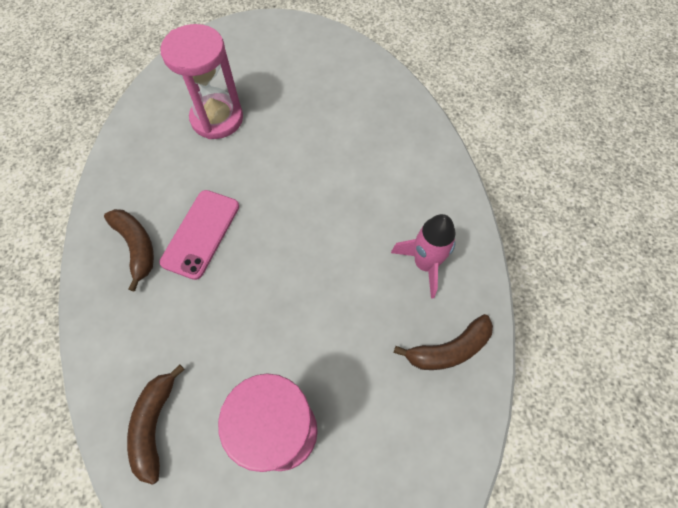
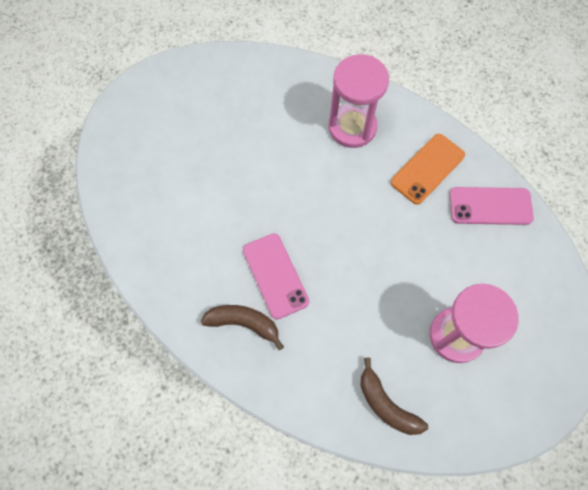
camera: 45 degrees left, 5 degrees up
(217, 119) = (188, 191): pink hourglass -> pink hourglass (352, 127)
(425, 264) = (427, 169): pink rocket -> orange phone
(448, 349) = (490, 206): brown banana -> pink phone

